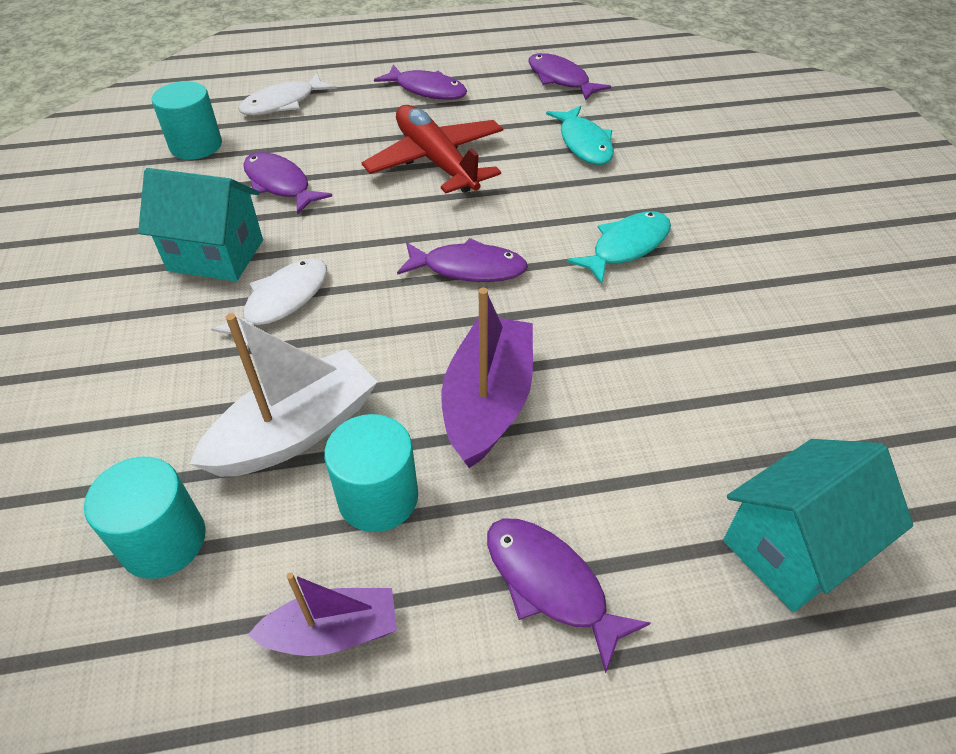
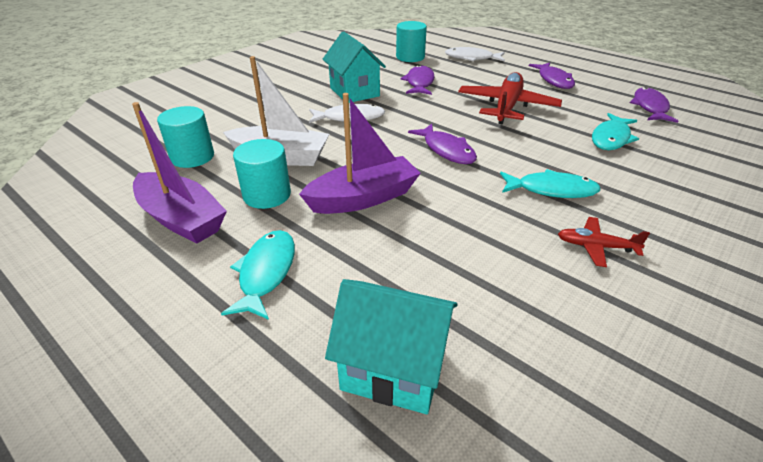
camera: 50 degrees right, 10 degrees down
(333, 632) = (181, 219): purple boat -> purple boat, size x1.60
(550, 584) = (266, 273): purple fish -> turquoise fish
(736, 284) = (595, 246): none -> red plane

